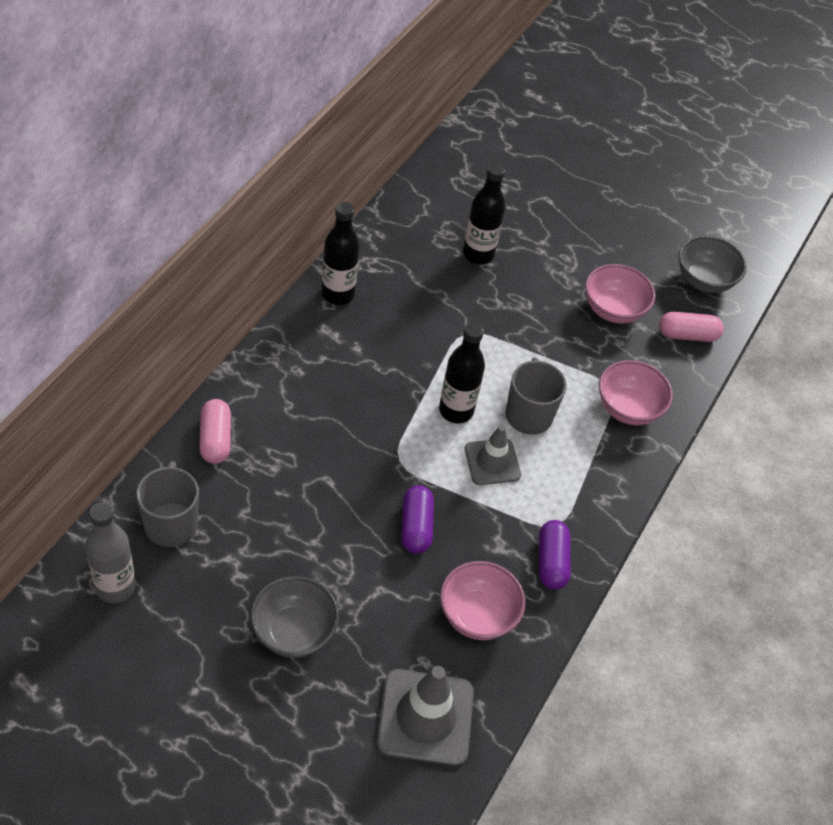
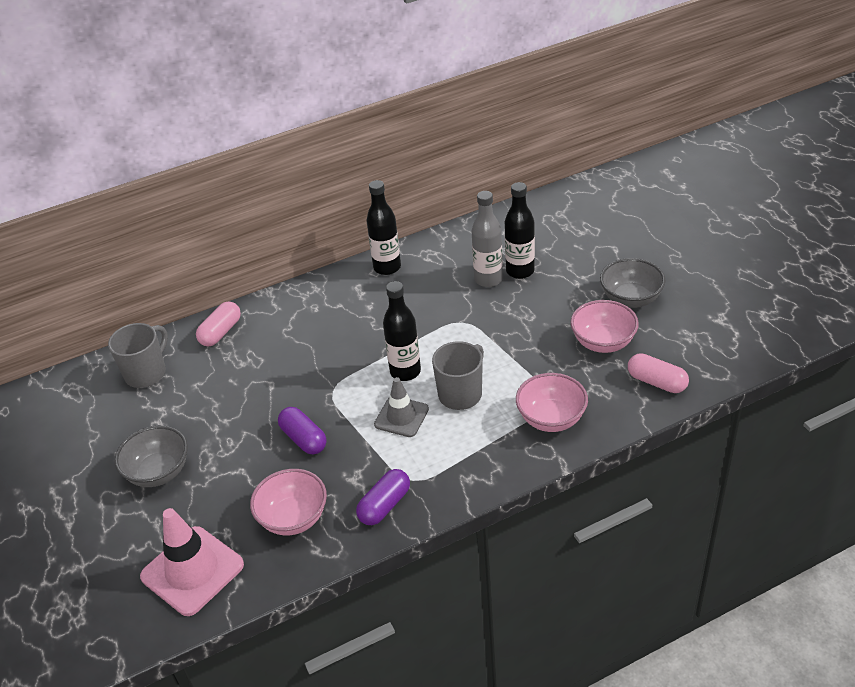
camera: 45 degrees right, 10 degrees down
(115, 587) = (79, 398): grey bottle -> grey bottle (488, 279)
(416, 527) = (304, 439): purple capsule -> purple capsule turned 75 degrees counterclockwise
(425, 717) = (192, 571): grey traffic cone -> pink traffic cone
(704, 280) = (710, 345): grey bowl -> grey bowl (630, 299)

